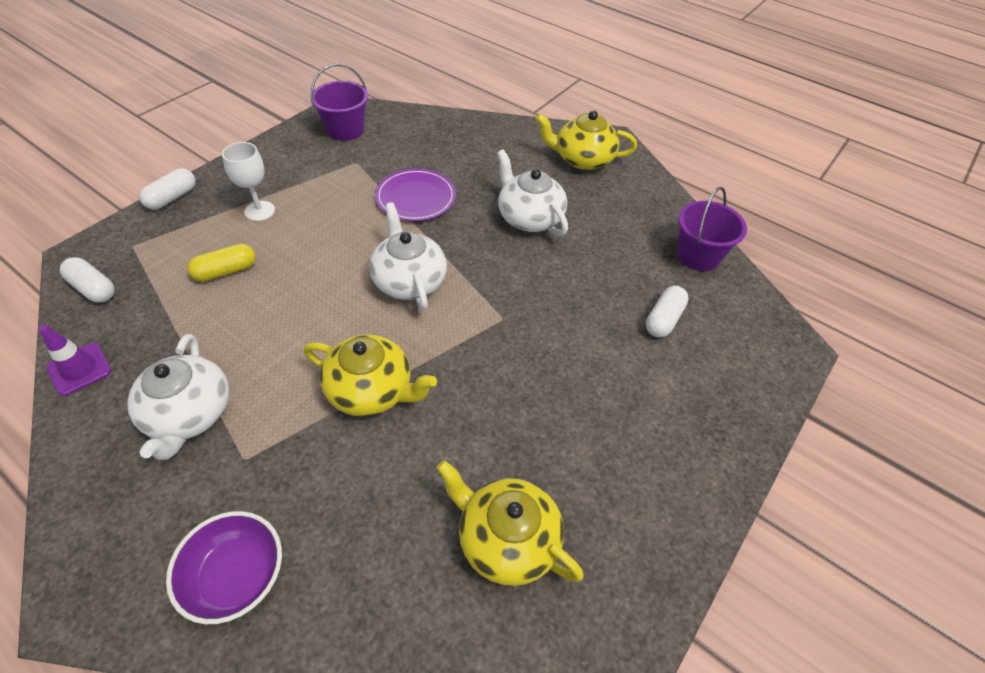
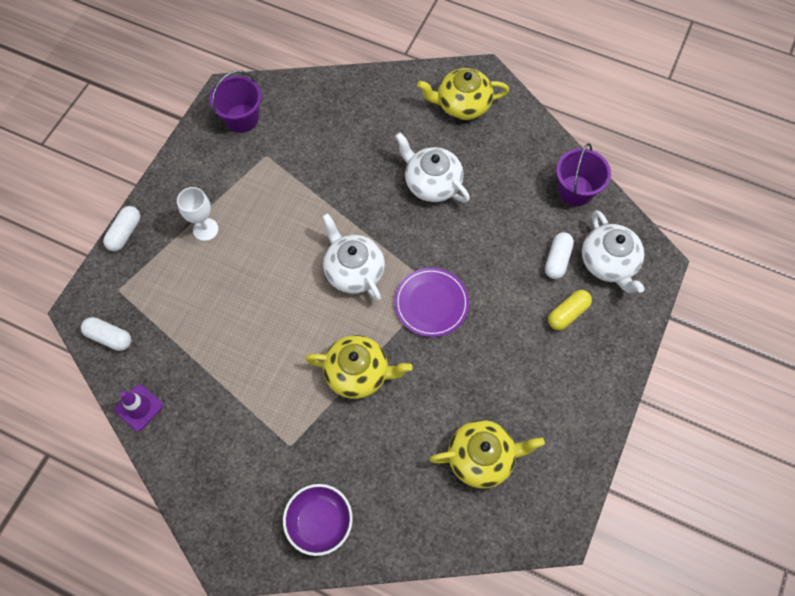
camera: 10 degrees left, 15 degrees up
(189, 414) = (237, 423): white teapot -> white teapot (608, 263)
(226, 271) = (206, 296): yellow capsule -> yellow capsule (567, 313)
(416, 198) = (331, 183): purple plate -> purple plate (431, 303)
(506, 539) = (482, 457): yellow teapot -> yellow teapot turned 150 degrees clockwise

